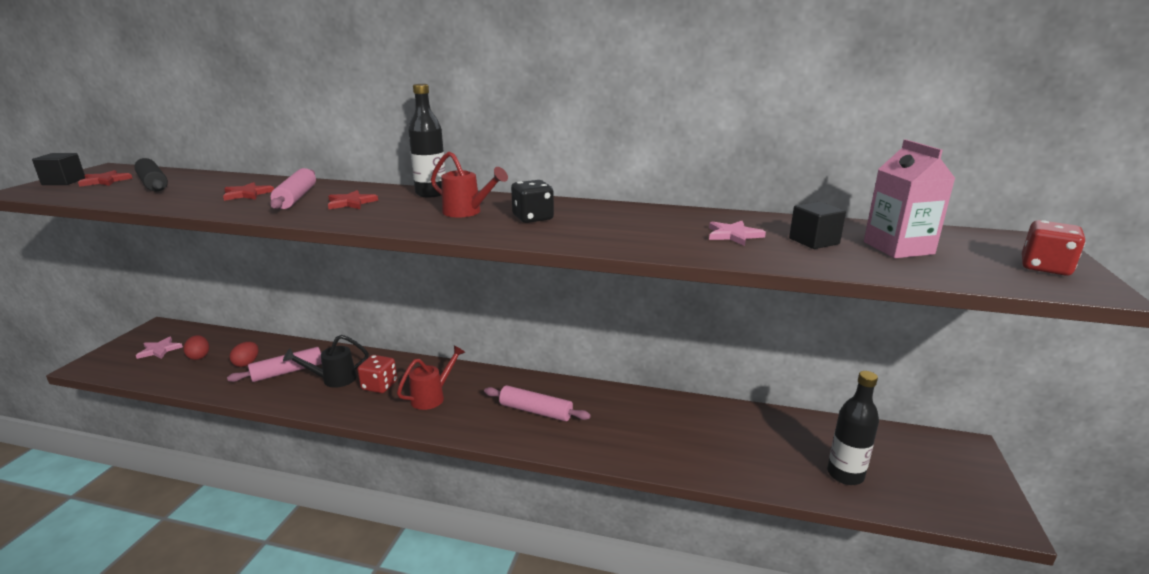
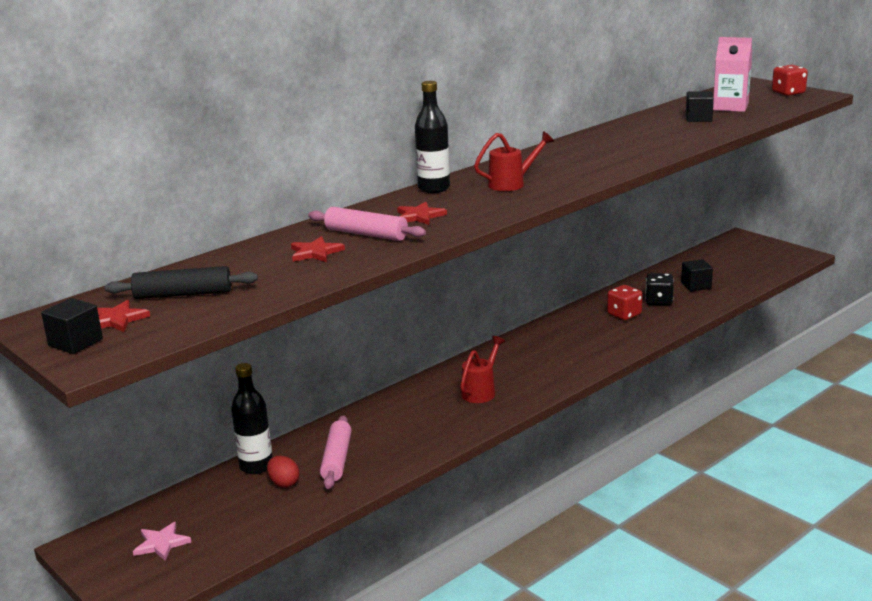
camera: 55 degrees left, 0 degrees up
(199, 356) = (222, 514): red egg -> none
(333, 380) = (388, 435): black watering can -> none
(379, 386) = (430, 413): red dice -> red dice (624, 314)
(432, 397) = (481, 391): red watering can -> red watering can turned 45 degrees clockwise
(533, 218) = (556, 168): black dice -> black dice (658, 301)
(536, 411) = (555, 352): pink rolling pin -> none
(733, 235) = (665, 131): pink star -> none
(785, 453) = (696, 285): none -> black cube
(845, 475) = (732, 277): black bottle -> black bottle (256, 466)

